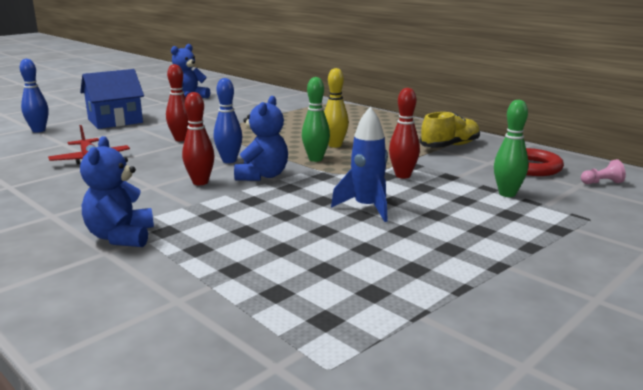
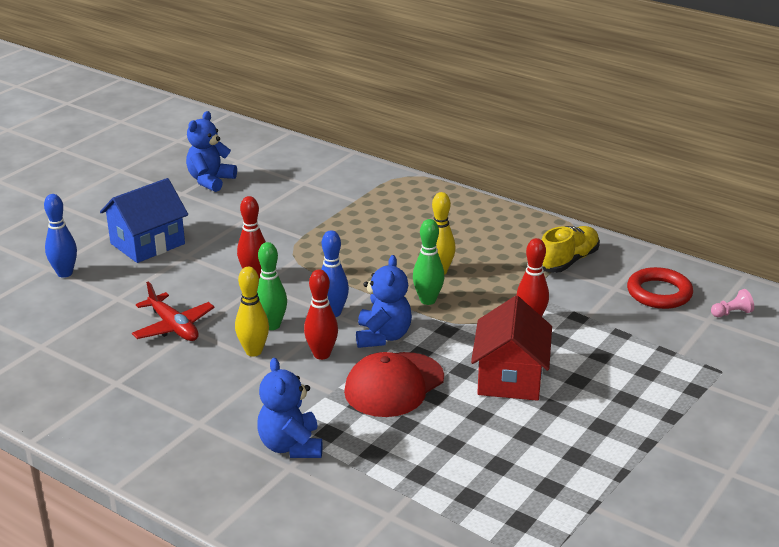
camera: 10 degrees left, 10 degrees up
(143, 177) = (253, 351): none -> yellow bowling pin
(252, 205) = (394, 385): none -> red cap
(367, 208) = (510, 378): blue rocket -> red house
(507, 194) = (641, 341): green bowling pin -> green bowling pin (272, 325)

